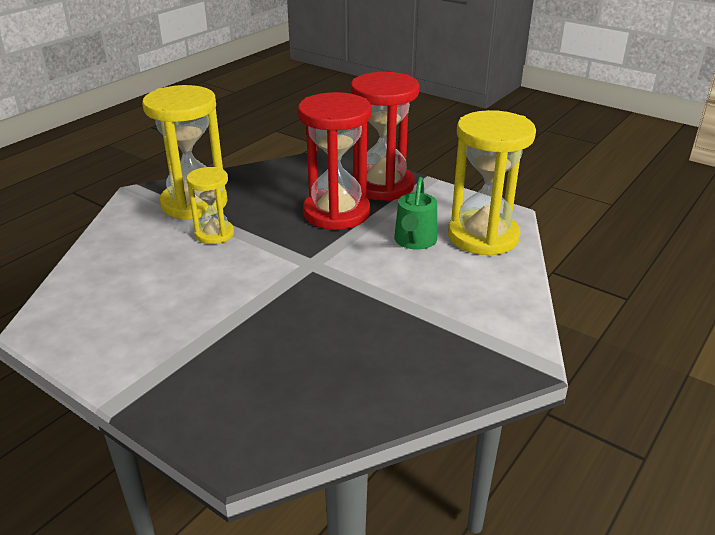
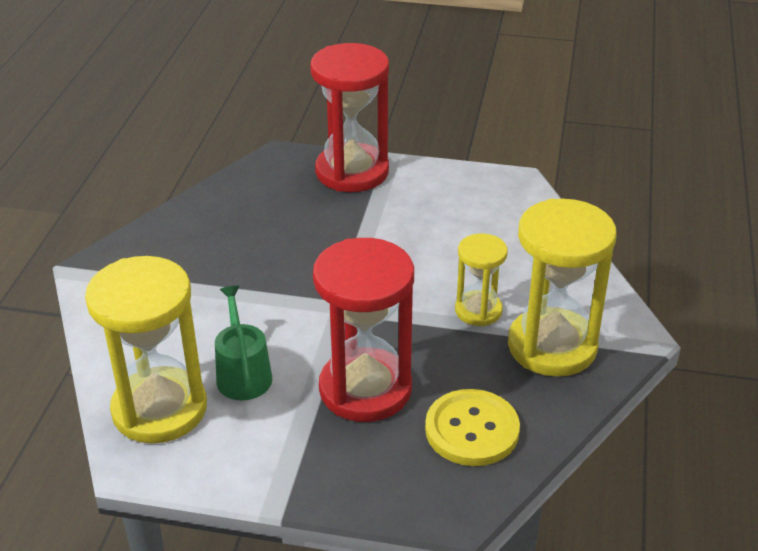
camera: 155 degrees right, 5 degrees up
(291, 181) = (472, 430): none -> yellow button
(382, 186) = (336, 466): red hourglass -> red hourglass (352, 172)

